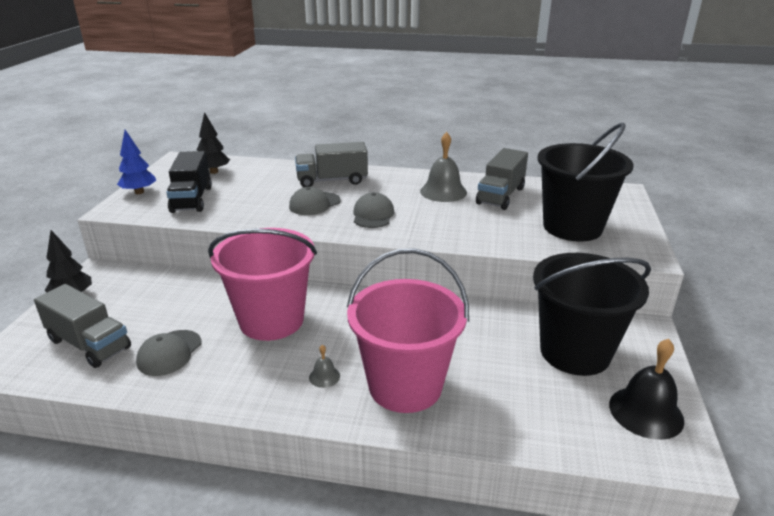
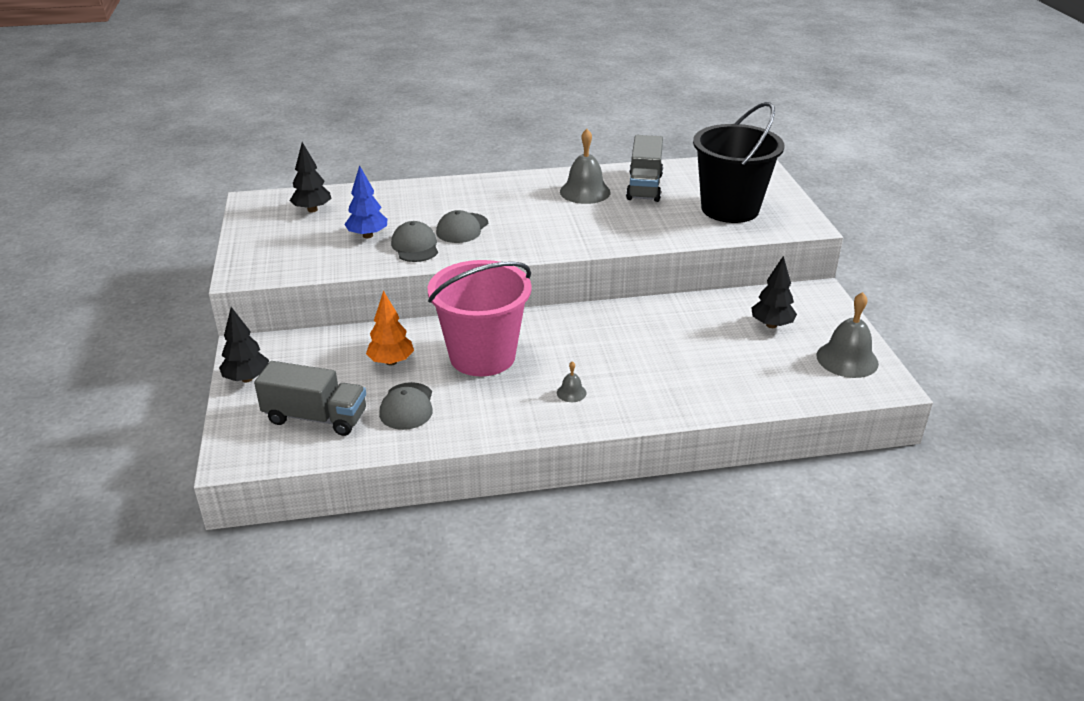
camera: 20 degrees left, 5 degrees up
(139, 192) = (248, 249): blue tree -> blue tree (367, 235)
(192, 199) = (320, 247): black truck -> none
(192, 308) = (391, 362): none -> orange tree
(332, 181) = (458, 198): grey truck -> none
(373, 215) = (533, 230): grey cap -> grey cap (415, 246)
(405, 386) = (647, 384): pink bucket -> none
(575, 352) = (771, 325): black bucket -> black tree
(646, 412) = (847, 359): black bell -> grey bell

